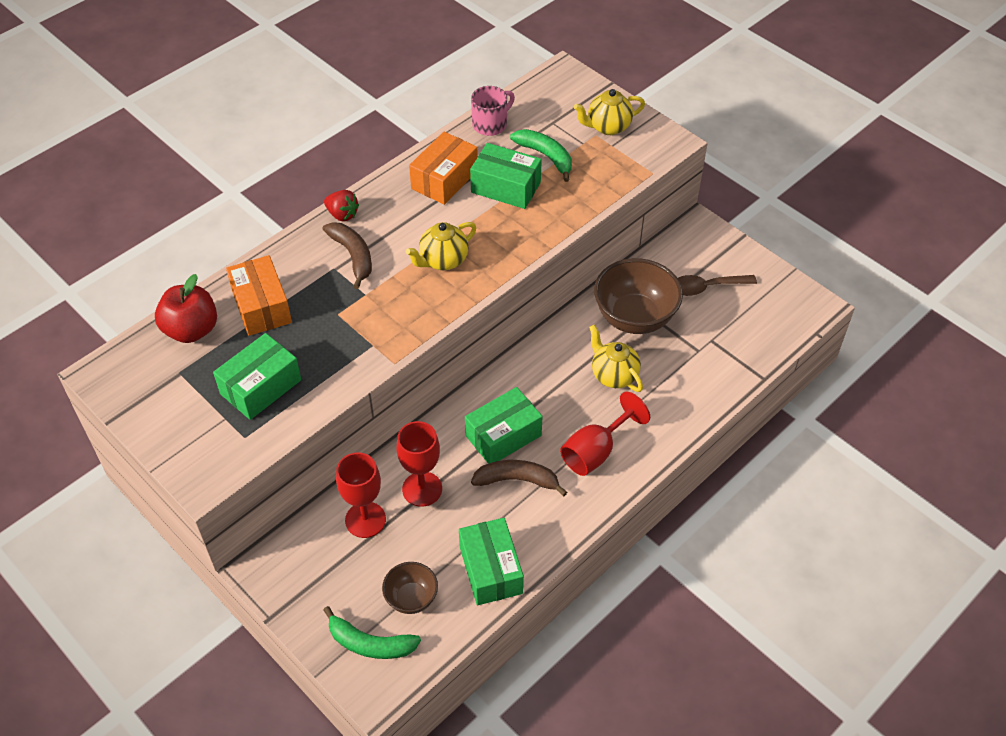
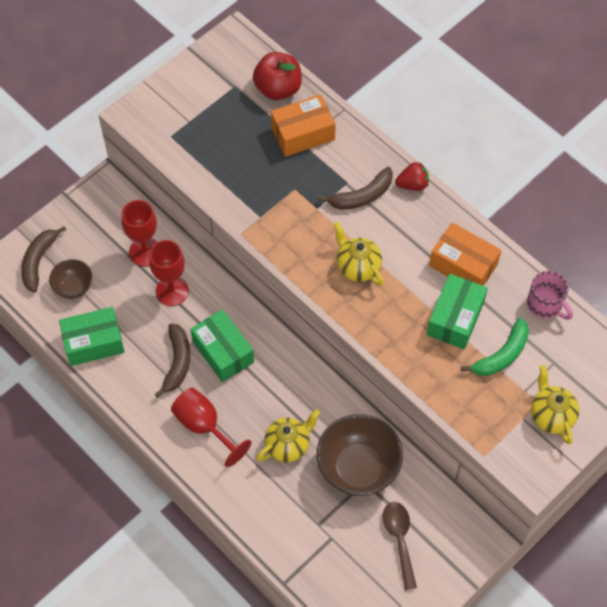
camera: 90 degrees right, 10 degrees up
(261, 387) = (218, 142): green box -> none
(342, 214) = (412, 184): red strawberry -> red strawberry turned 135 degrees counterclockwise
(370, 643) = (39, 261): green banana -> brown banana

